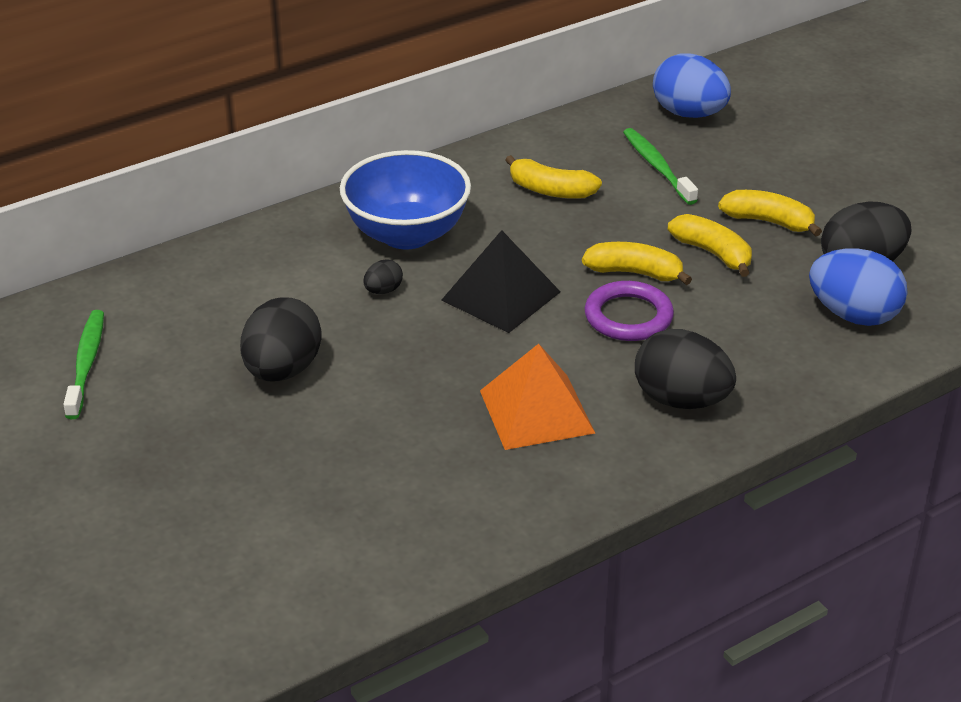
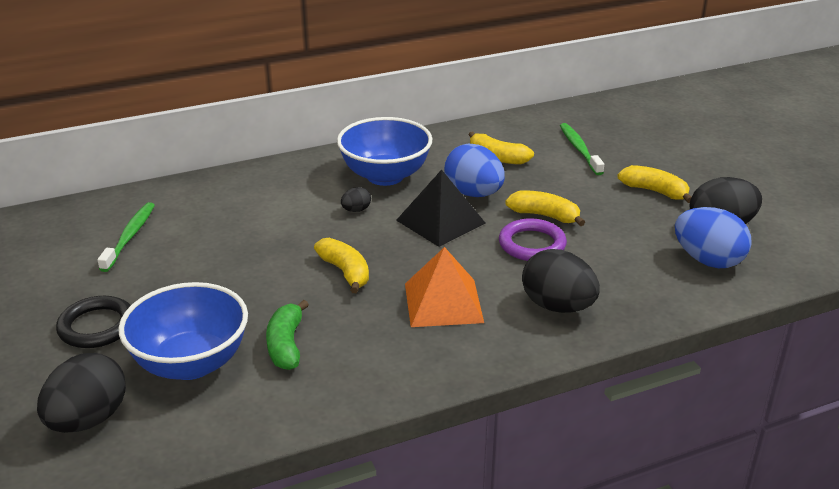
camera: 10 degrees right, 5 degrees down
(95, 497) = (97, 326): none -> black ring
(240, 532) = (191, 363): none -> blue bowl
(282, 370) = (265, 255): black egg -> black egg (88, 420)
(354, 493) = (286, 345): none -> green banana
(689, 114) = (611, 118): blue egg -> blue egg (473, 193)
(713, 253) = (607, 208): yellow banana -> yellow banana (345, 272)

